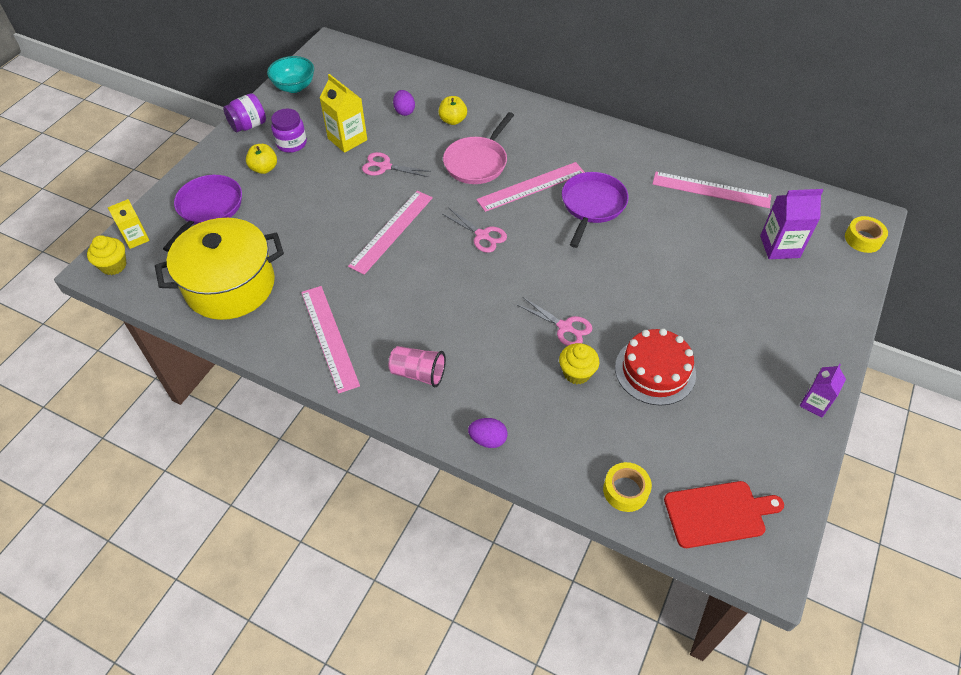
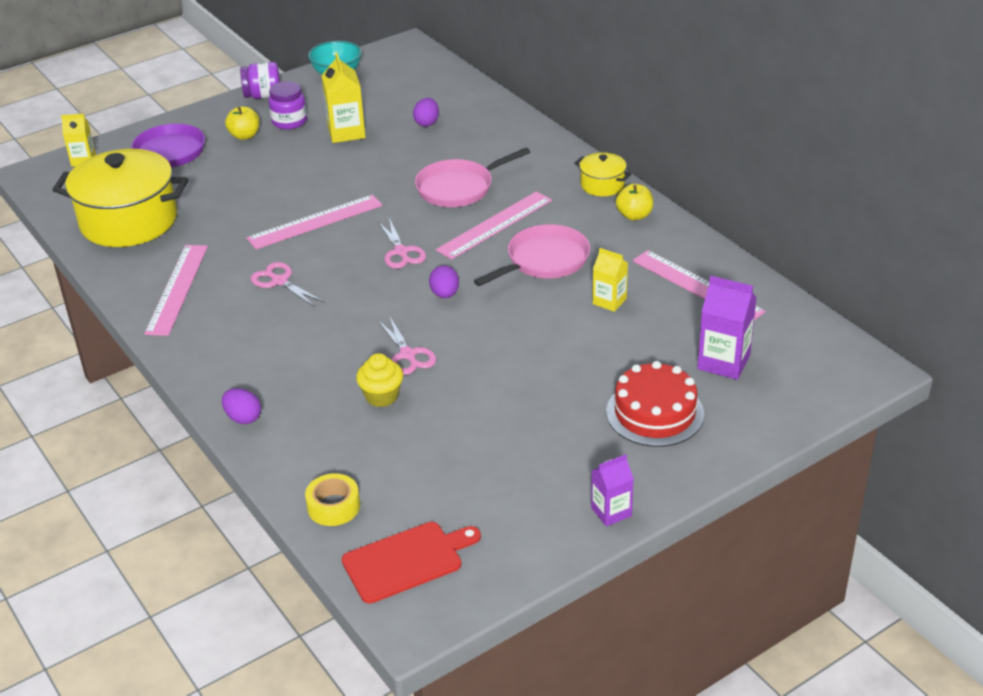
camera: 30 degrees right, 15 degrees down
(114, 265) = (47, 175): yellow cupcake -> none
(385, 167) = (361, 166): pink scissors -> pink scissors (279, 281)
(418, 373) = (230, 344): pink cup -> none
(453, 120) = (469, 144): yellow apple -> yellow apple (634, 215)
(531, 186) = (495, 225): pink ruler -> pink ruler turned 45 degrees counterclockwise
(546, 262) = (445, 294): none -> purple egg
(578, 126) = (602, 185): none -> yellow pot
(592, 205) = (544, 260): purple pan -> pink pan
(655, 370) = (464, 422): red cake -> red cake (655, 413)
(665, 224) = (609, 301): none -> yellow carton
(718, 513) = (407, 561): red cutting board -> red cutting board turned 45 degrees counterclockwise
(863, 239) = (838, 387): yellow tape -> none

